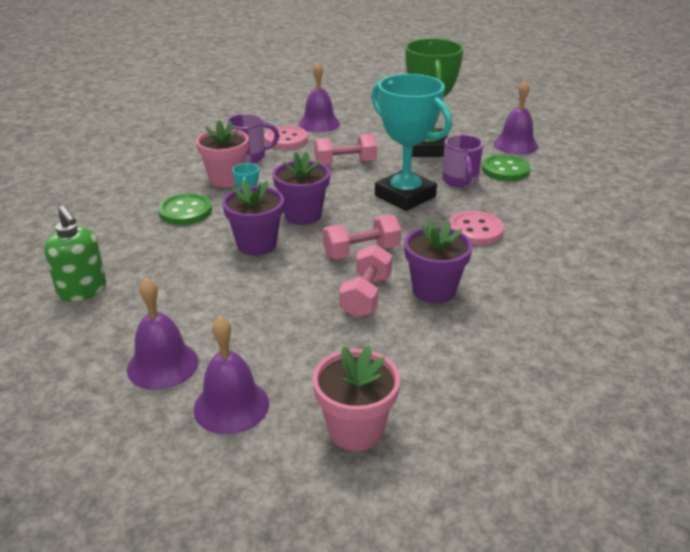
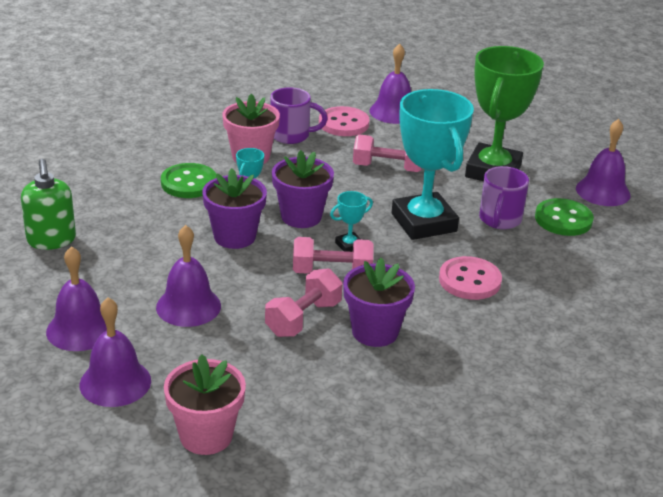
camera: 20 degrees right, 0 degrees up
(255, 314) = (188, 306): none -> purple bell
(359, 227) = (349, 245): none -> turquoise trophy

